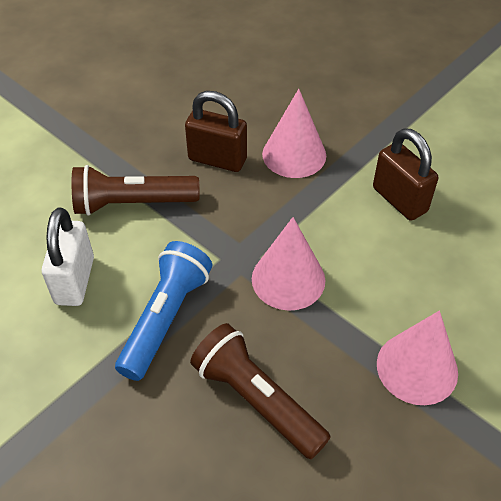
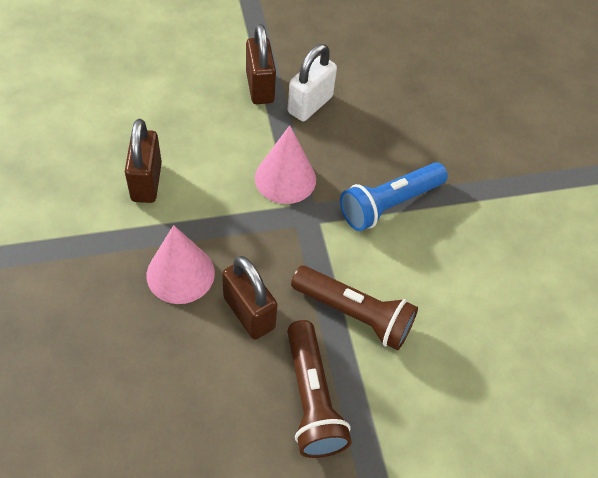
camera: 150 degrees left, 5 degrees up
(75, 280) = (439, 272): white padlock -> white padlock (310, 105)
(257, 400) = (366, 126): brown flashlight -> brown flashlight (311, 398)
(417, 368) = (260, 87): pink cone -> brown padlock

